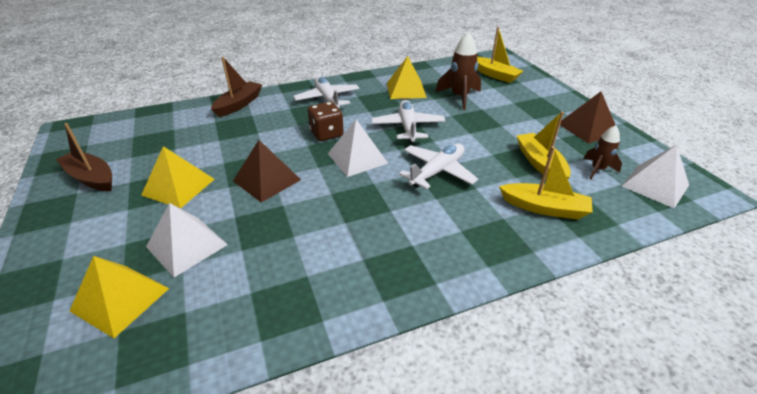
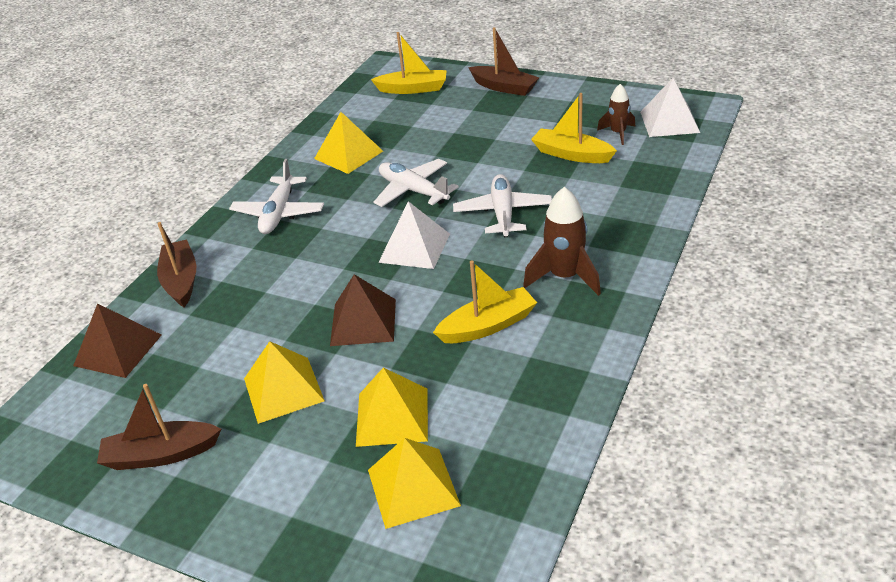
camera: 40 degrees left, 0 degrees up
(187, 245) = (392, 416): white pyramid -> yellow pyramid
(326, 134) = (343, 246): brown dice -> none
(327, 99) = (279, 213): white plane -> white plane turned 105 degrees counterclockwise
(459, 97) = (415, 132): brown rocket -> brown rocket (564, 277)
(544, 208) = (621, 188): yellow boat -> yellow boat (488, 326)
(554, 100) = (504, 87): none -> brown boat
(587, 128) = (565, 100): brown pyramid -> brown pyramid (118, 350)

